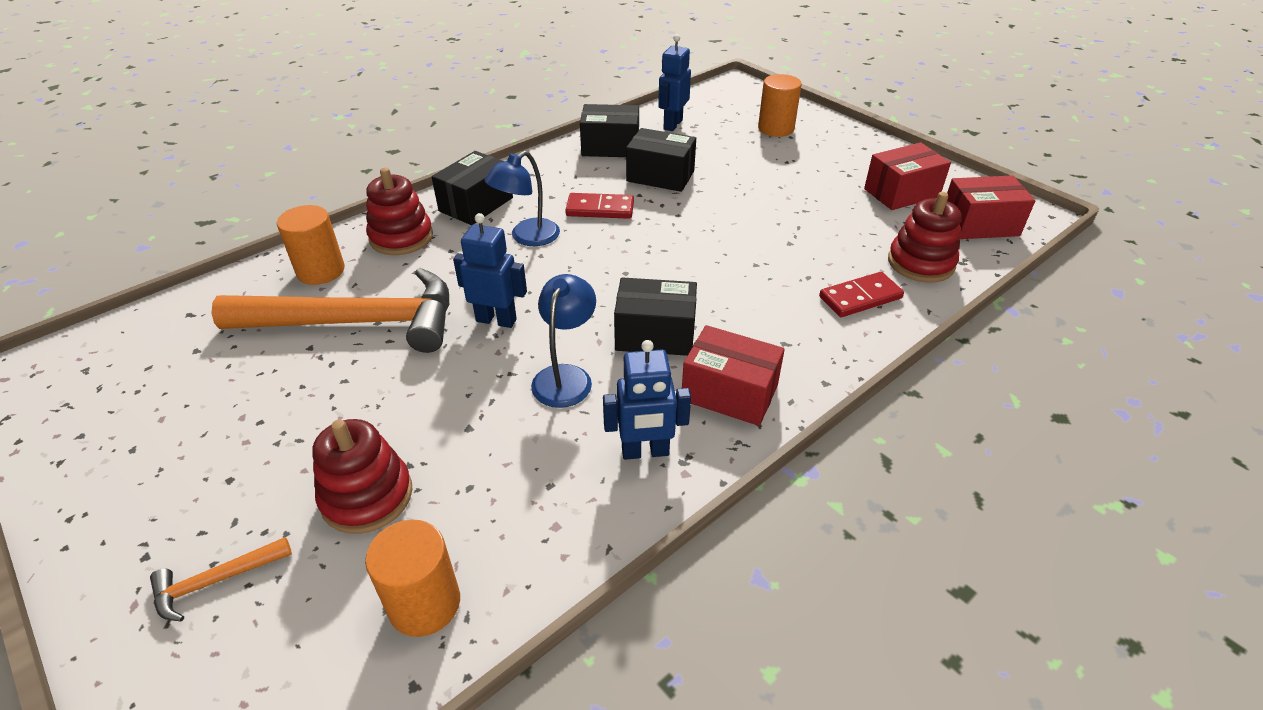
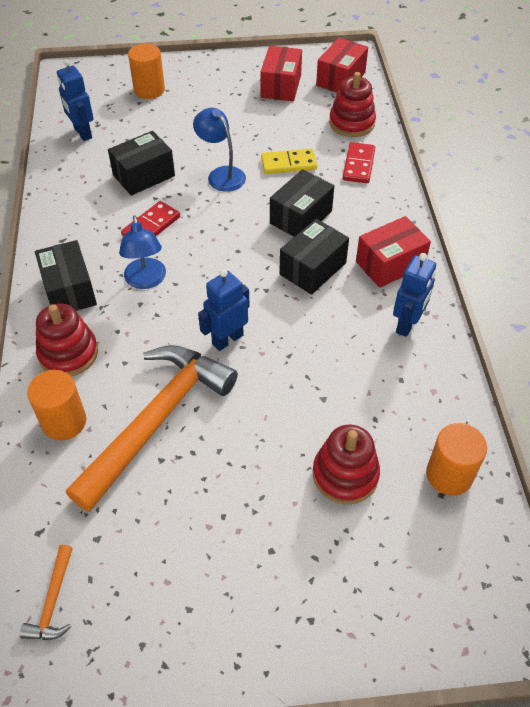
camera: 55 degrees left, 10 degrees up
(216, 581) = (362, 580): orange hammer -> orange hammer (53, 601)
(566, 376) = (315, 329): blue lamp -> blue lamp (221, 174)
(610, 147) = (74, 180): black box -> black box (300, 217)
(792, 249) = (289, 163): none -> yellow domino

